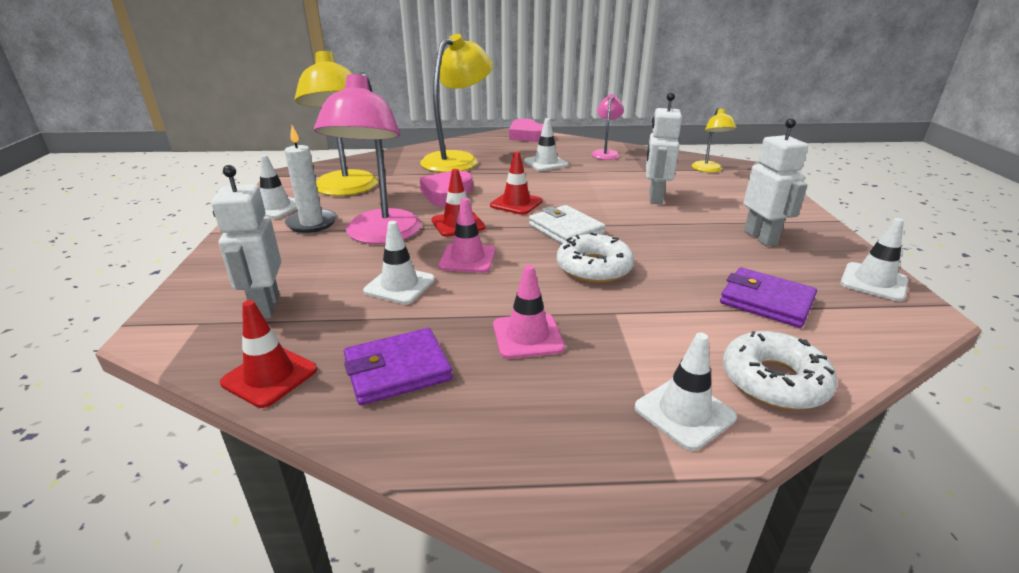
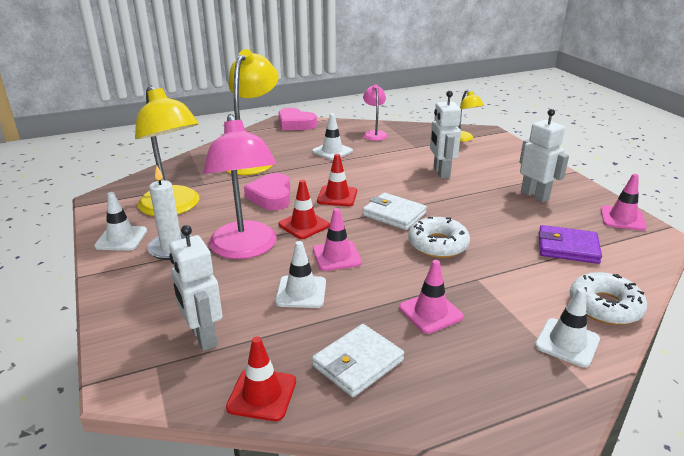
camera: 20 degrees left, 0 degrees up
(397, 370) = (357, 363): purple wallet -> white wallet
(873, 282) = (622, 218): white traffic cone -> pink traffic cone

